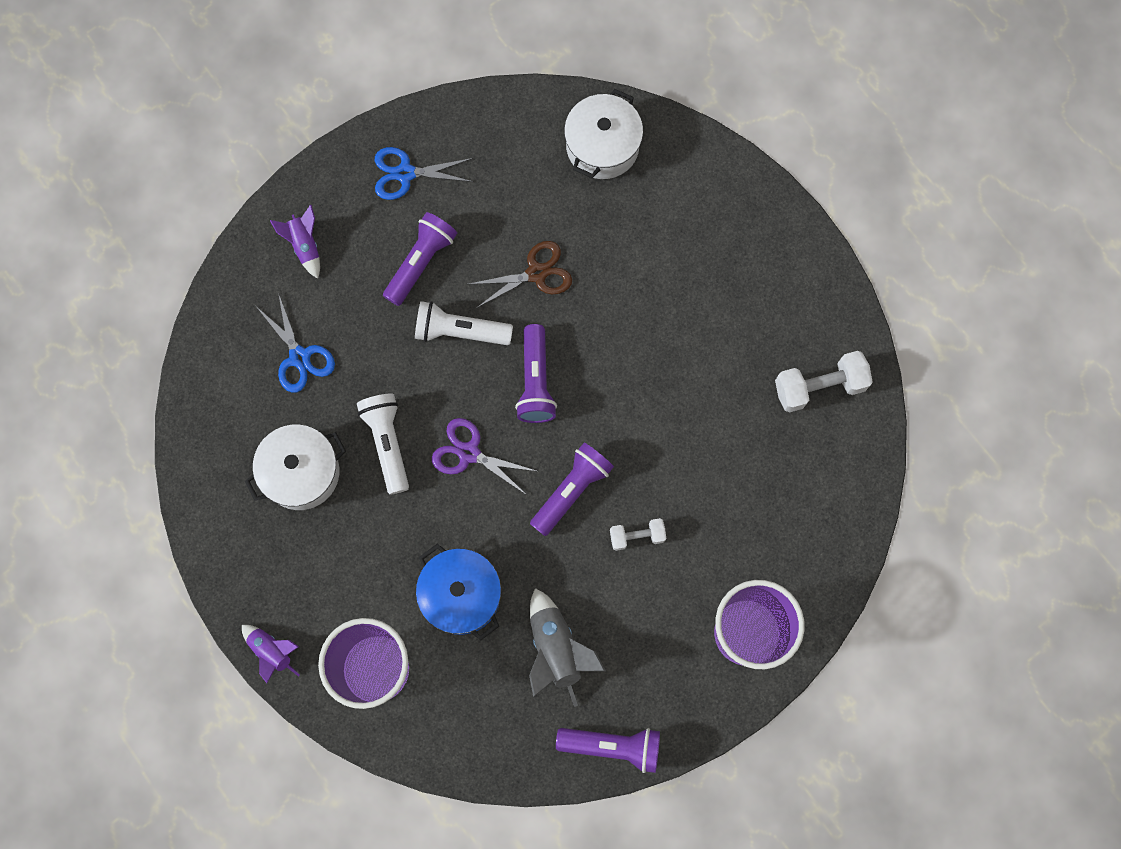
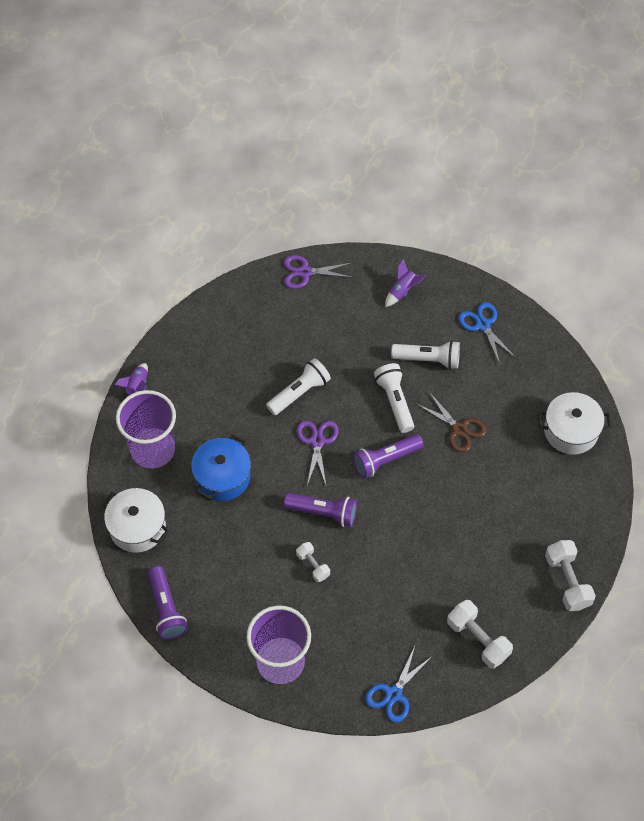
camera: 65 degrees right, 15 degrees down
(211, 354) = (305, 272): none -> purple scissors
(299, 357) = (329, 320): blue scissors -> blue scissors (393, 694)
(301, 473) = (256, 353): white pot -> white pot (137, 527)
(420, 262) = (428, 359): purple flashlight -> white flashlight
(556, 649) = (214, 548): grey rocket -> none
(792, 250) = (567, 581): none -> white dumbbell

